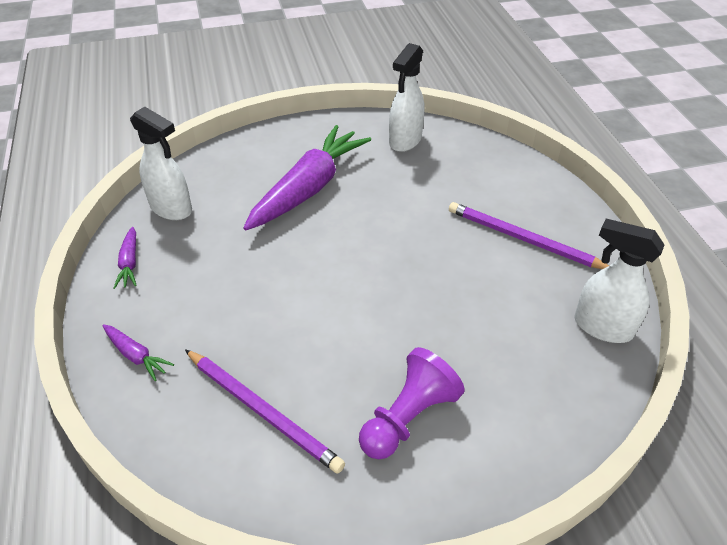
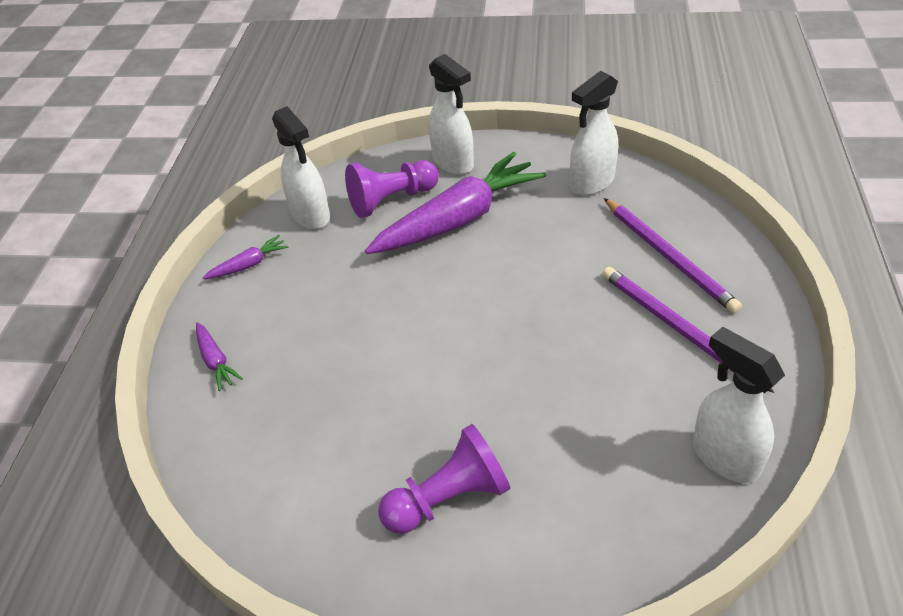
camera: 25 degrees right, 0 degrees up
(130, 263) = (249, 265): purple carrot -> purple carrot turned 135 degrees counterclockwise
(241, 183) = (392, 200): none -> purple pawn
(263, 411) = (307, 449): purple pencil -> purple pencil (668, 257)
(282, 143) = (453, 163): none -> white spray bottle

